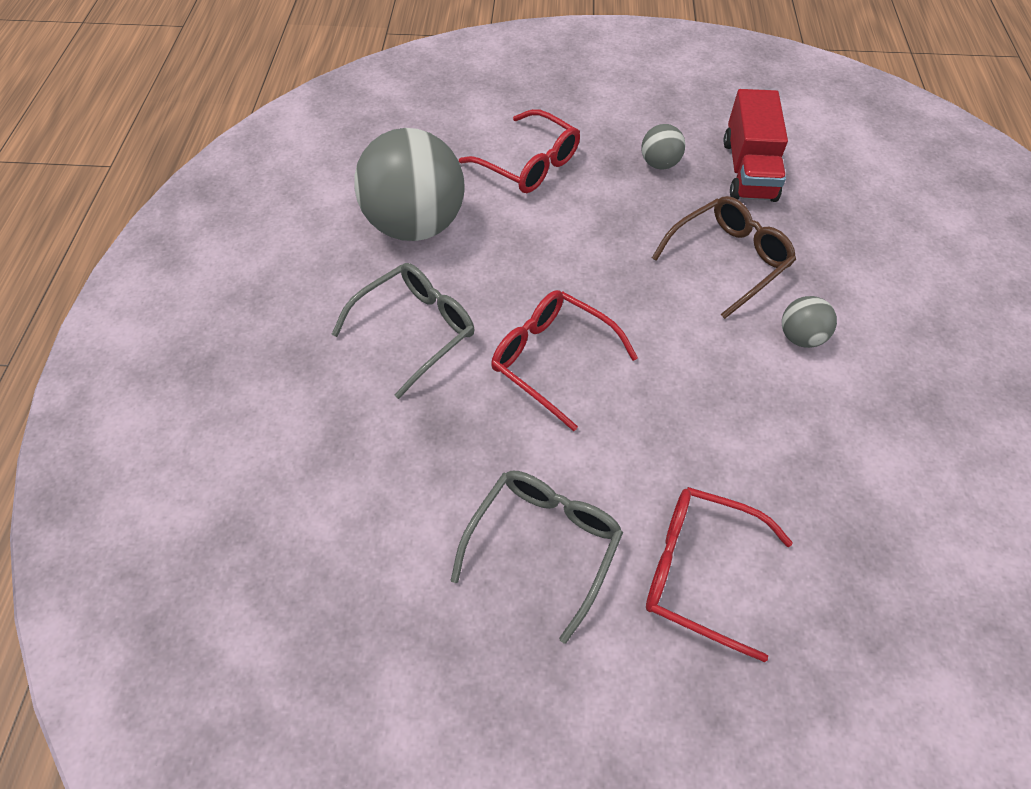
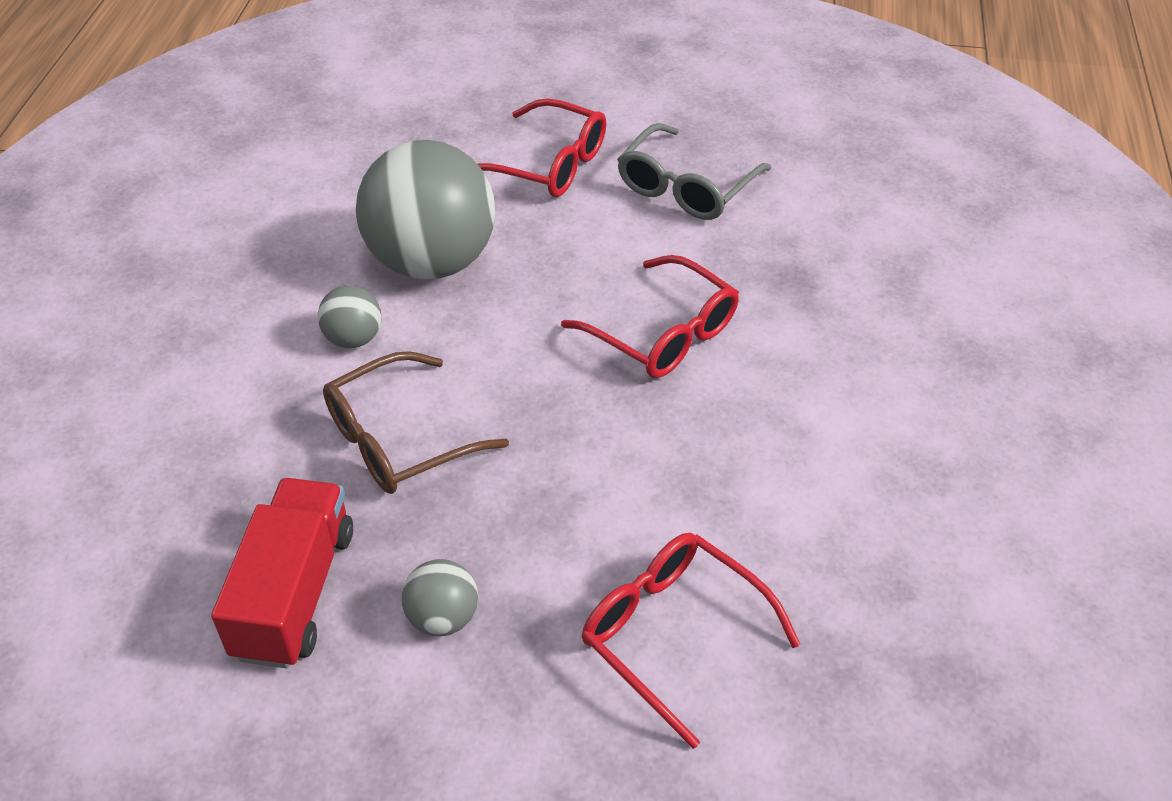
camera: 175 degrees left, 10 degrees down
(416, 225) = (857, 527): grey ball -> grey ball (432, 261)
(416, 330) = (833, 377): grey glasses -> none

